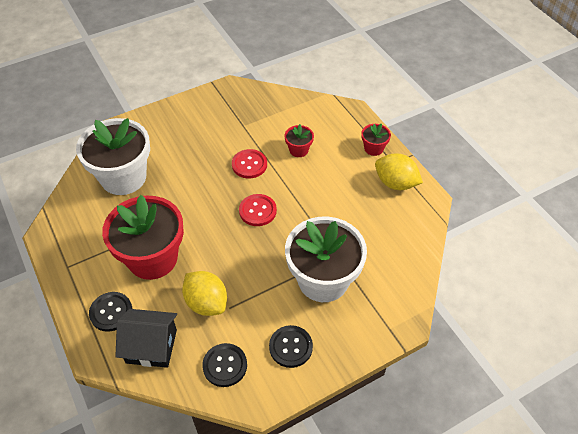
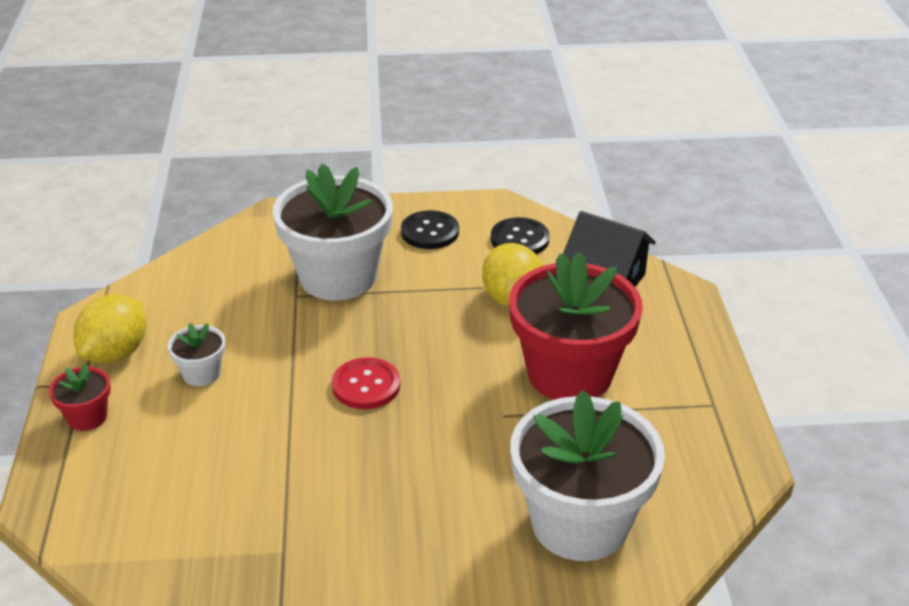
camera: 155 degrees left, 15 degrees down
(111, 312) = (652, 328): black button -> none
(249, 165) = (327, 465): red button -> none
(298, 150) = (217, 460): red flower pot -> none
(343, 188) = (201, 373): none -> white flower pot
(395, 183) = (116, 353): yellow lemon -> yellow lemon turned 60 degrees clockwise

